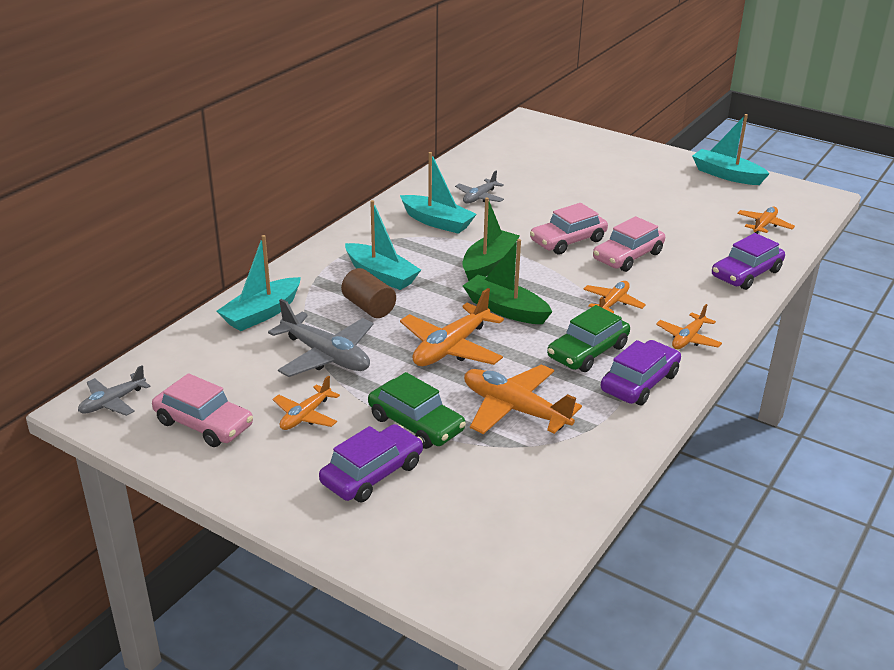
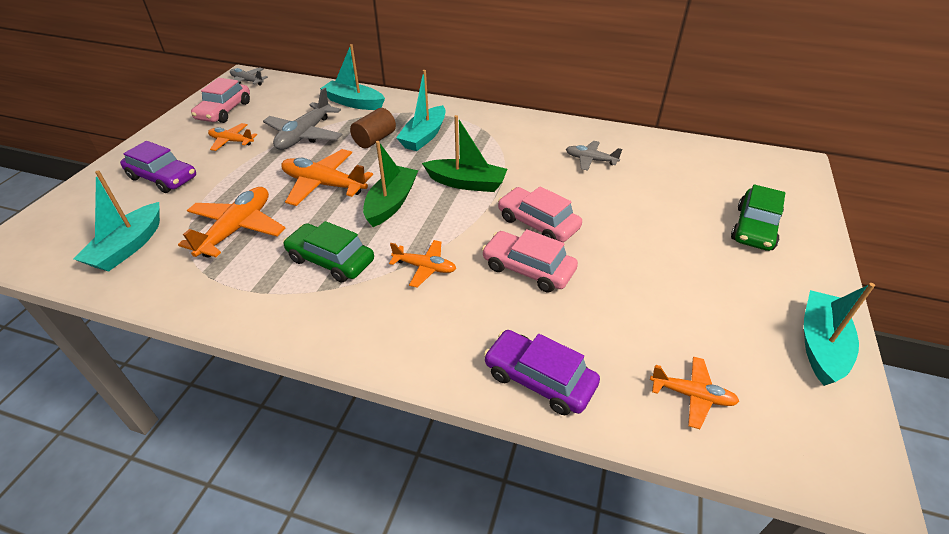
camera: 75 degrees right, 10 degrees up
(416, 424) = (220, 185): green car -> green car (754, 228)
(437, 222) = (527, 146): turquoise boat -> turquoise boat (128, 246)
(639, 382) = (281, 300): purple car -> none
(688, 338) = (369, 331): orange plane -> none

